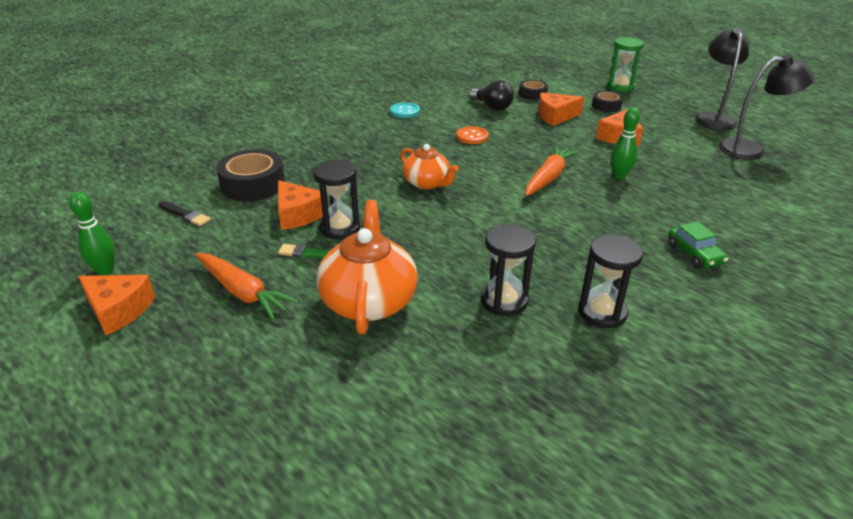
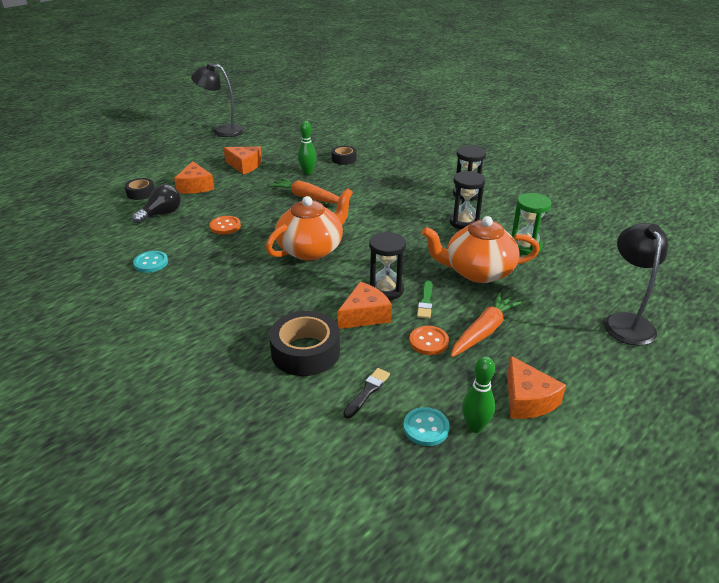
camera: 90 degrees left, 0 degrees up
(118, 310) = (527, 400): orange cheese -> orange cheese turned 135 degrees clockwise
(122, 243) = (426, 428): none -> turquoise button
(240, 252) = (428, 341): none -> orange button
(427, 183) = (311, 249): orange teapot -> orange teapot, size x1.59
(606, 106) = (183, 164): black tape -> black tape (344, 159)
(620, 87) = (144, 154): green hourglass -> green hourglass (525, 247)
(694, 254) = (404, 162): green car -> none
(751, 150) = (276, 128): black lamp -> black lamp (626, 322)

